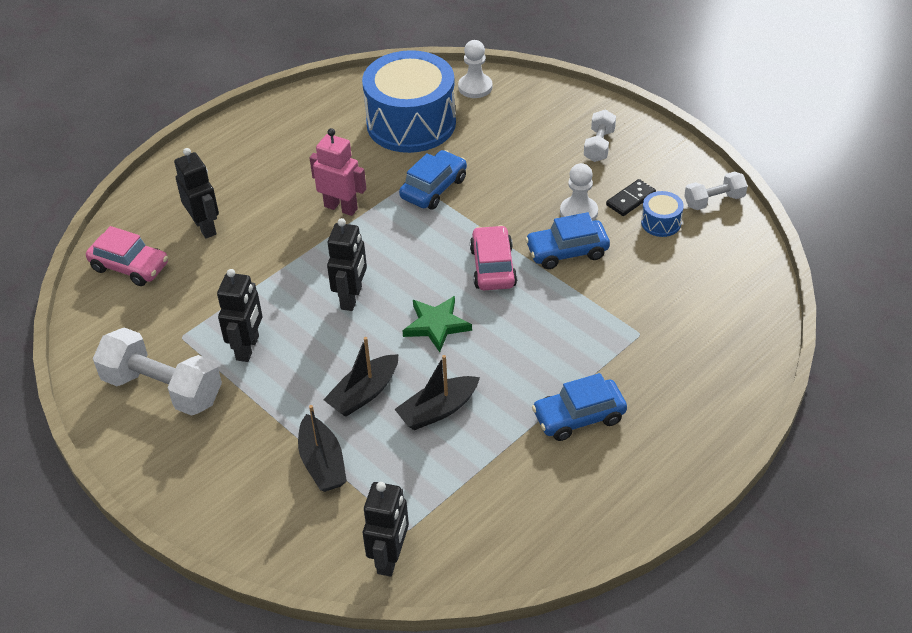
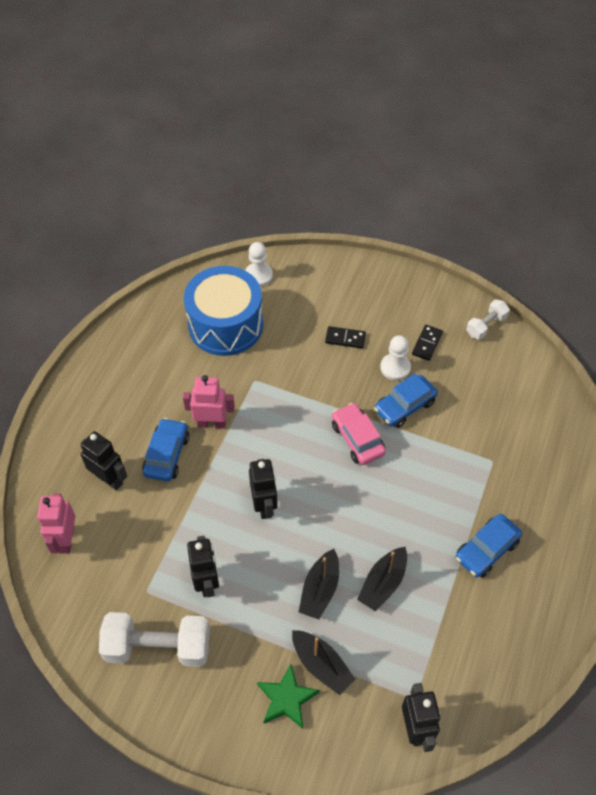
camera: 25 degrees left, 10 degrees up
(130, 266) = (66, 540): pink car -> pink robot
(434, 188) = (275, 381): blue car -> blue car (167, 455)
(436, 325) = (342, 507): green star -> green star (287, 698)
(537, 170) = (345, 338): none -> black domino
(599, 145) = (379, 302): white dumbbell -> none
(661, 223) = (458, 357): blue drum -> none

